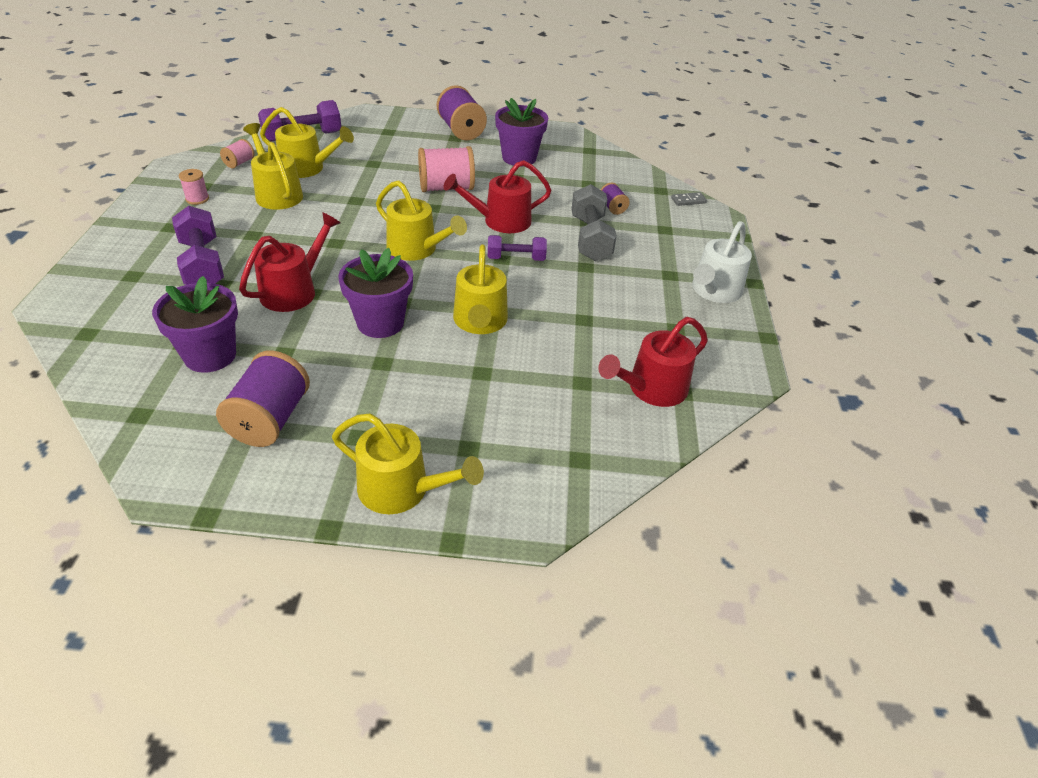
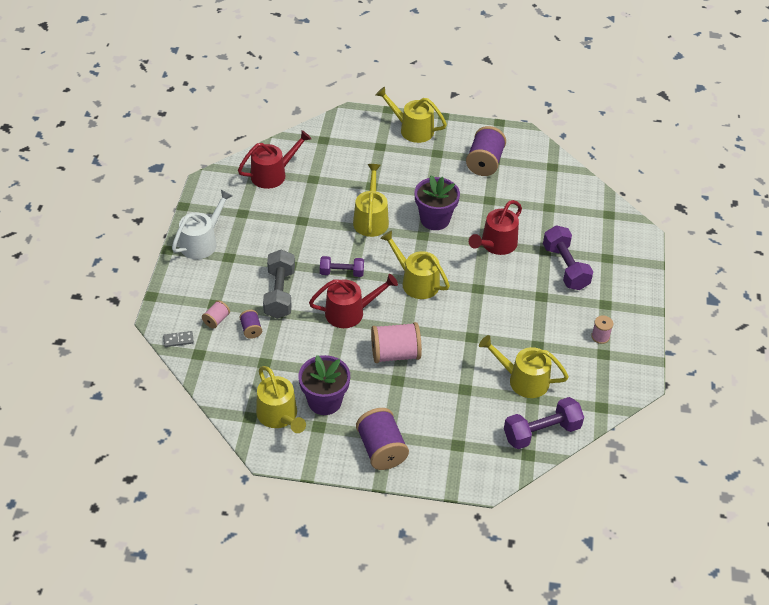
camera: 175 degrees left, 5 degrees up
(210, 355) = (530, 199): purple flower pot -> none
(239, 163) = (586, 387): pink spool -> pink spool (216, 320)
(277, 194) = (538, 344): yellow watering can -> yellow watering can (279, 416)

